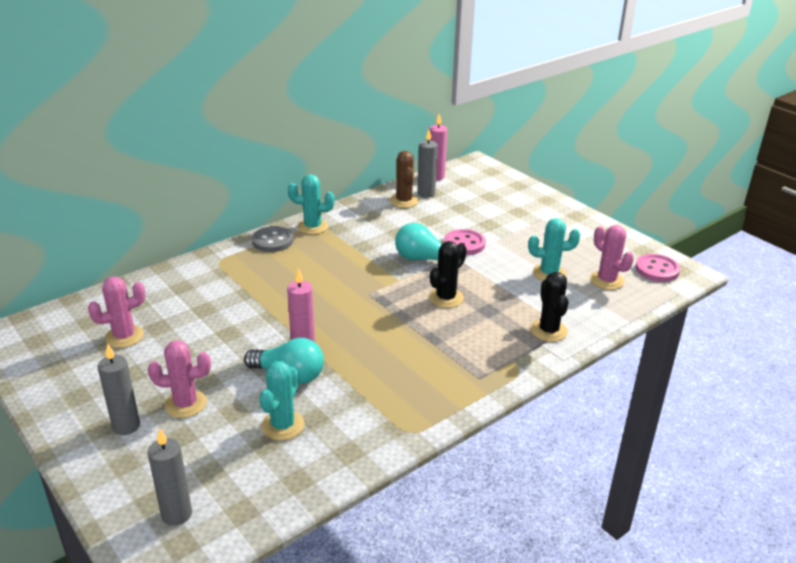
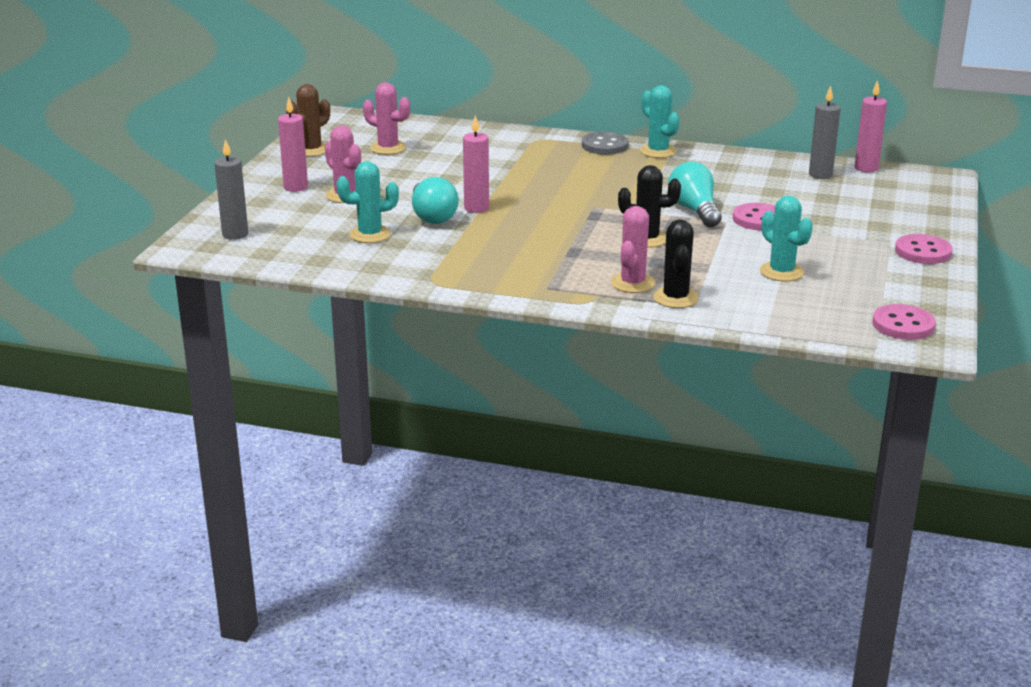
camera: 55 degrees right, 5 degrees down
(126, 426) = (295, 187): grey candle -> pink candle
(404, 201) = (784, 170): brown cactus -> brown cactus (311, 150)
(548, 330) = (675, 298): black cactus -> black cactus turned 45 degrees counterclockwise
(568, 217) = (923, 252): none -> pink button
(607, 280) = (825, 303): pink cactus -> pink cactus (633, 283)

